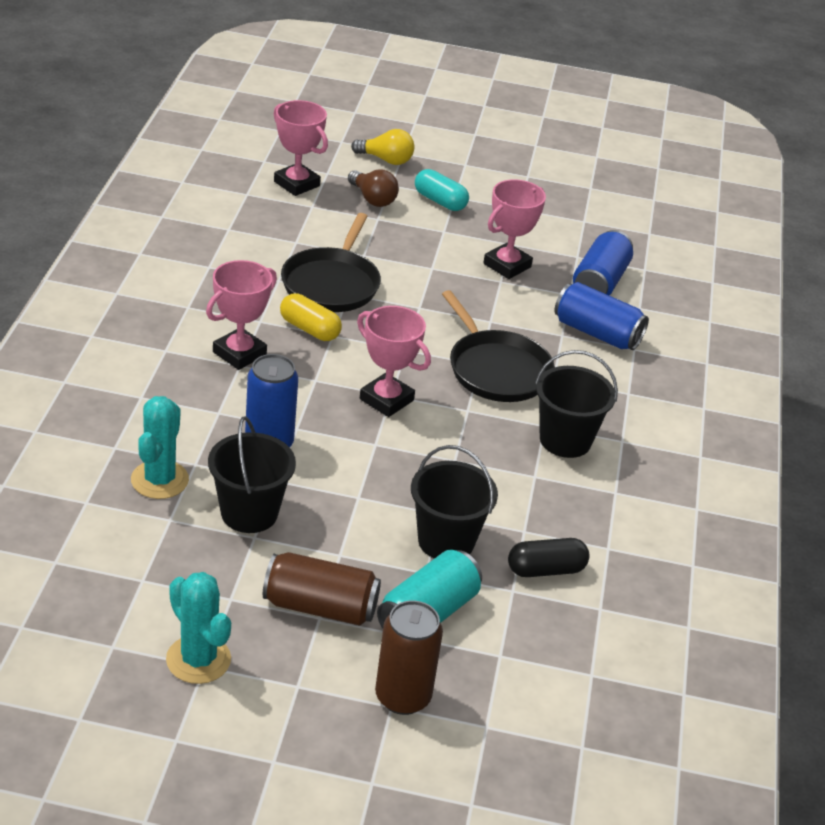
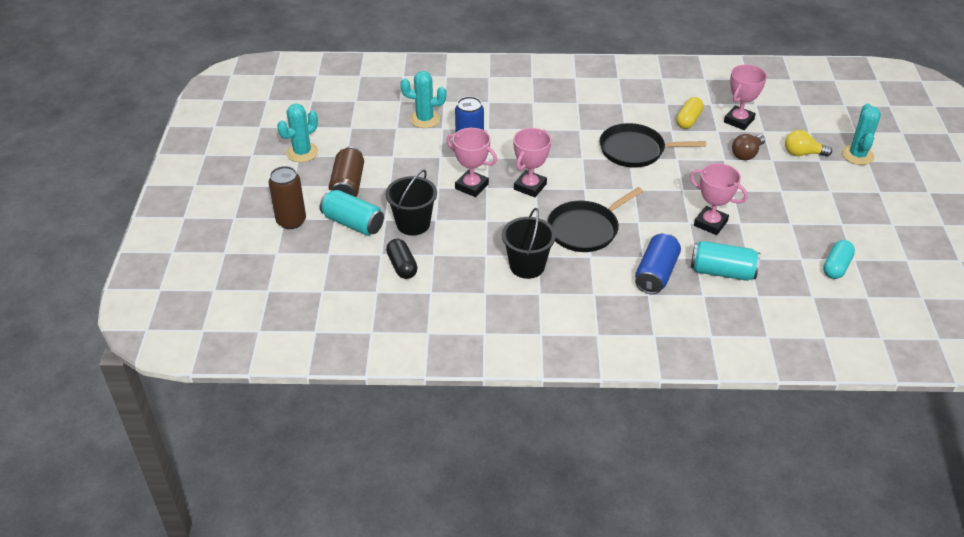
camera: 85 degrees right, 5 degrees up
(239, 353) = (544, 127): pink trophy -> pink trophy (471, 186)
(249, 513) = (410, 151): black bucket -> none
(309, 329) = (582, 148): yellow capsule -> yellow capsule (688, 120)
(386, 160) = (802, 154): yellow light bulb -> yellow light bulb turned 90 degrees clockwise
(402, 125) = (857, 155): none -> turquoise cactus
(440, 201) = (769, 184): turquoise capsule -> turquoise capsule (836, 267)
(600, 282) = (722, 272): blue can -> turquoise can

